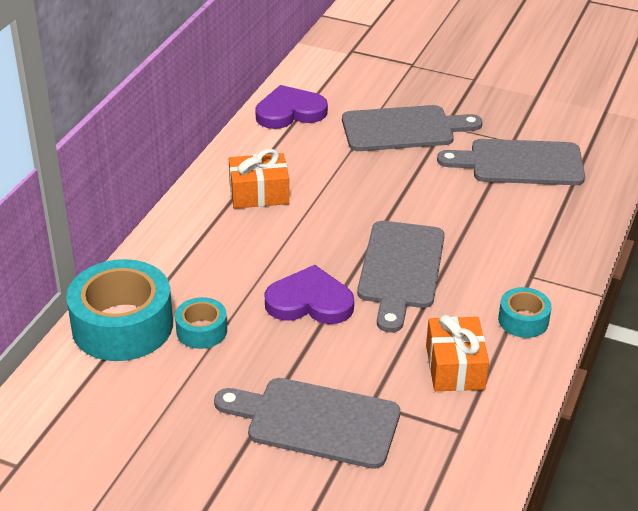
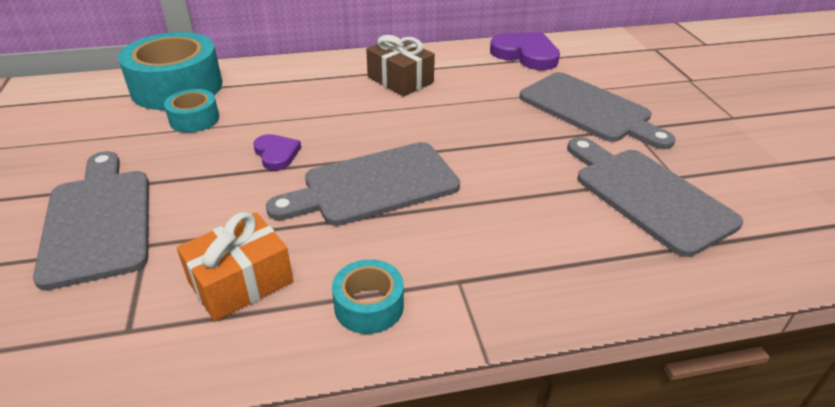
camera: 55 degrees right, 0 degrees up
(259, 193) = (400, 80): orange gift -> brown gift
(310, 302) = (276, 154): purple heart -> purple heart, size x0.57

